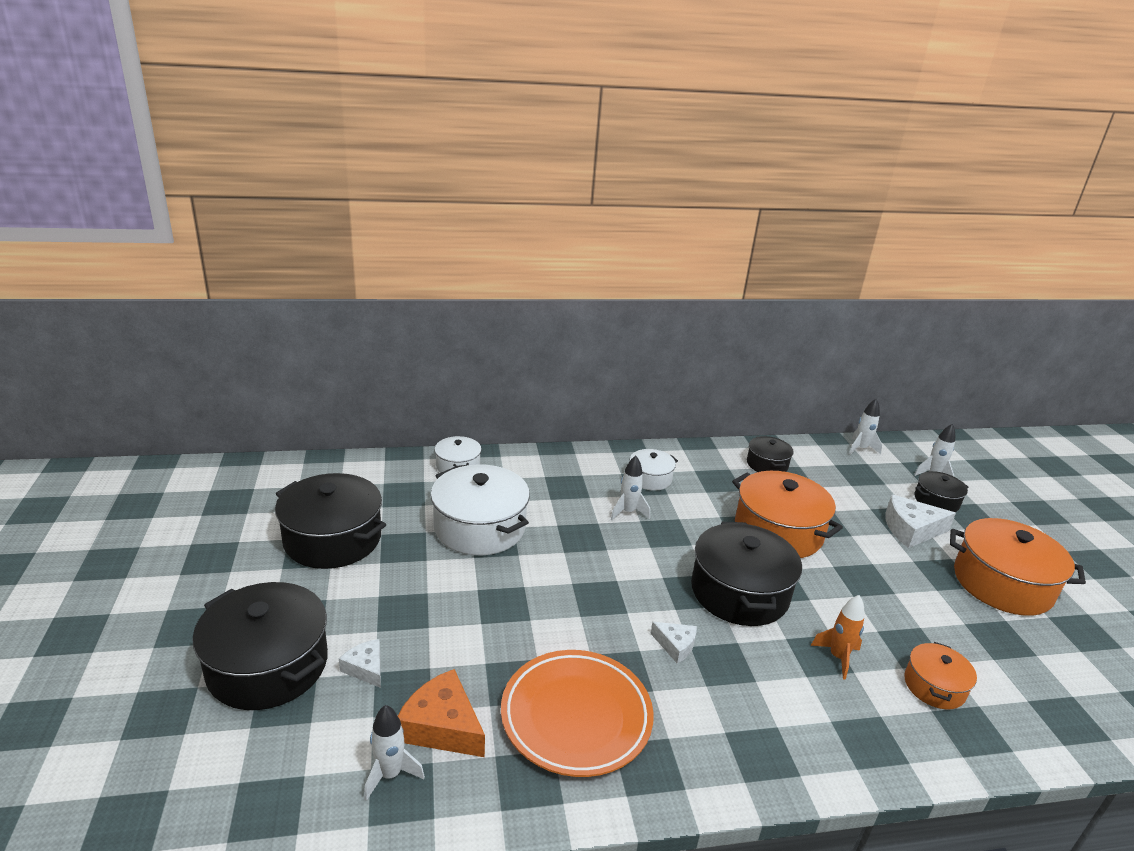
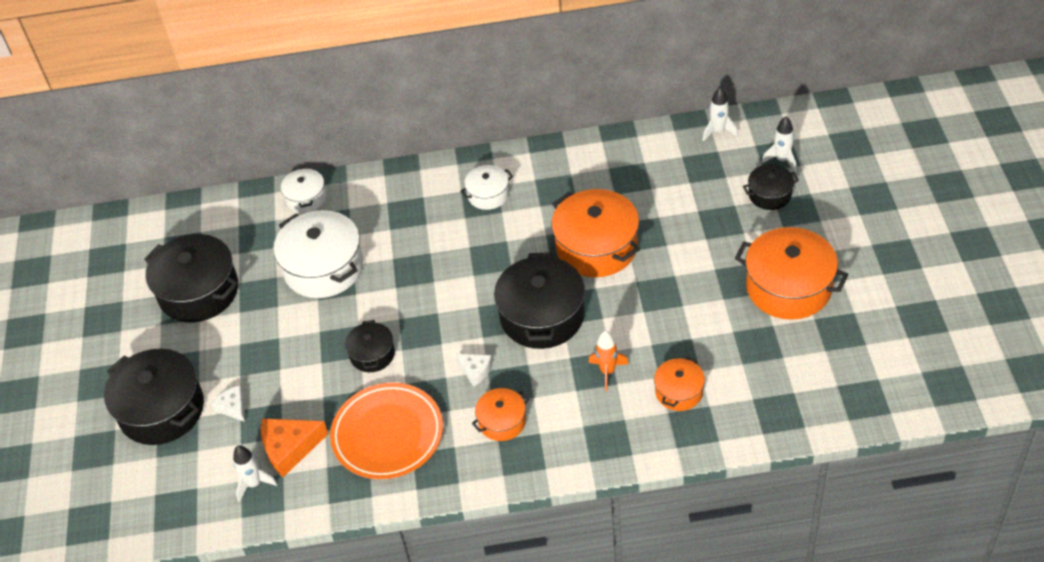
camera: 10 degrees right, 20 degrees up
(442, 726) = (290, 448): orange cheese -> orange cheese turned 60 degrees counterclockwise
(628, 512) = (460, 238): white rocket -> none
(724, 709) = (502, 421): none -> orange pot
(767, 464) = (611, 164): black pot -> black pot (372, 354)
(911, 530) = (728, 233): white cheese -> none

